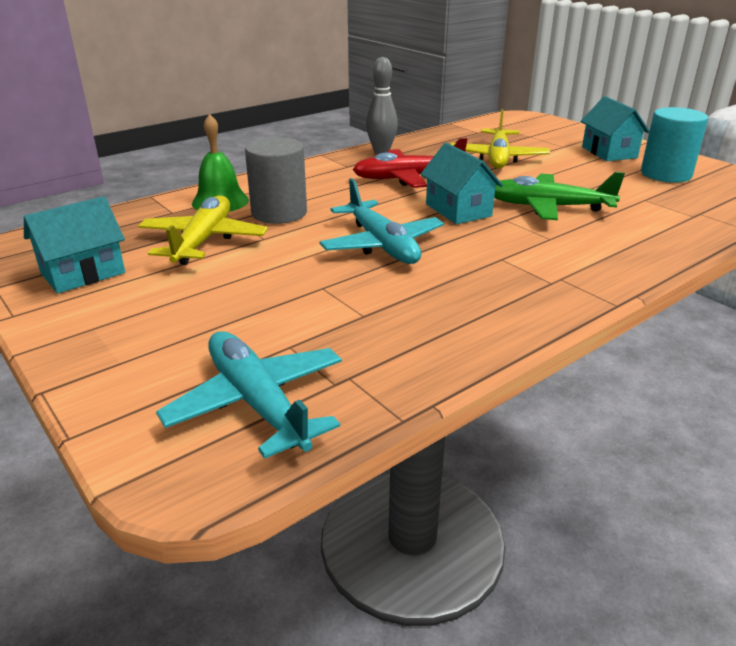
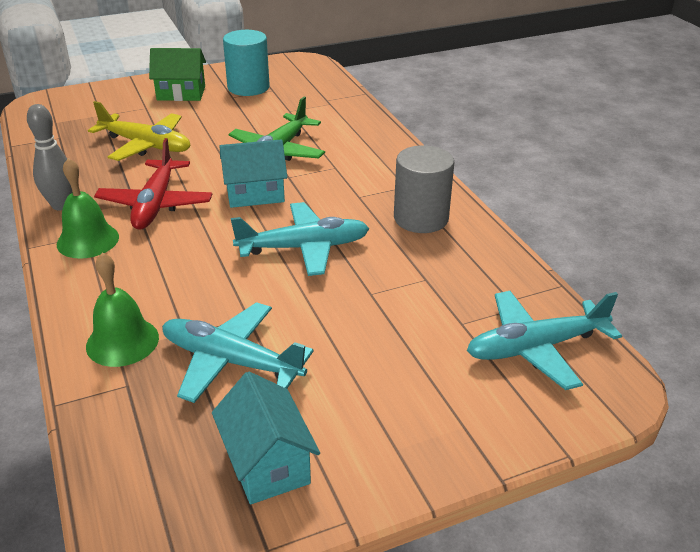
camera: 75 degrees left, 5 degrees up
(204, 241) = (231, 361): yellow plane -> turquoise plane
(279, 213) = (189, 300): grey cylinder -> grey cylinder (421, 218)
(340, 168) = (88, 240): none -> green bell
(609, 152) = (181, 93): turquoise house -> green house

